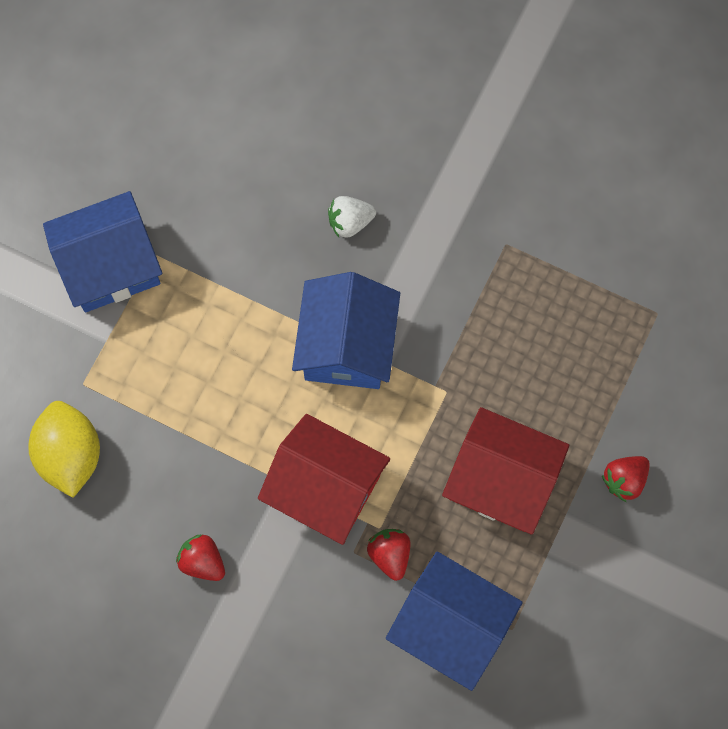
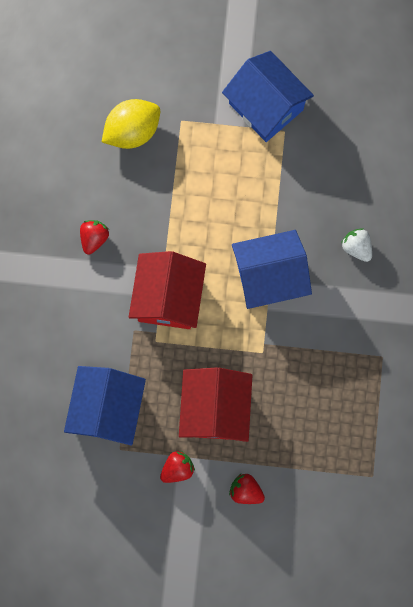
camera: 70 degrees right, 5 degrees up
(390, 555) = (140, 354): red strawberry -> red strawberry (177, 468)

